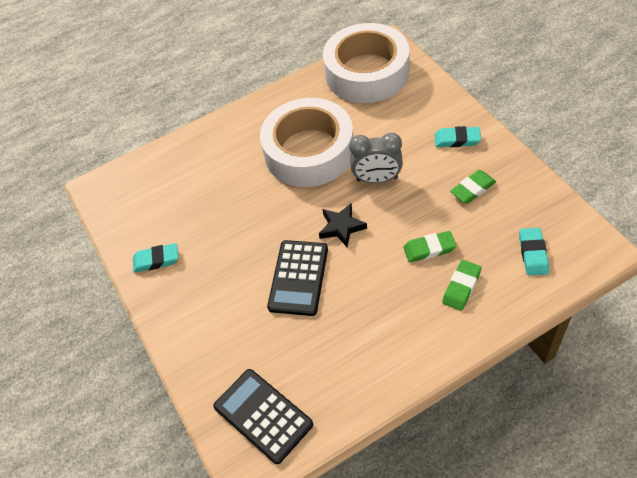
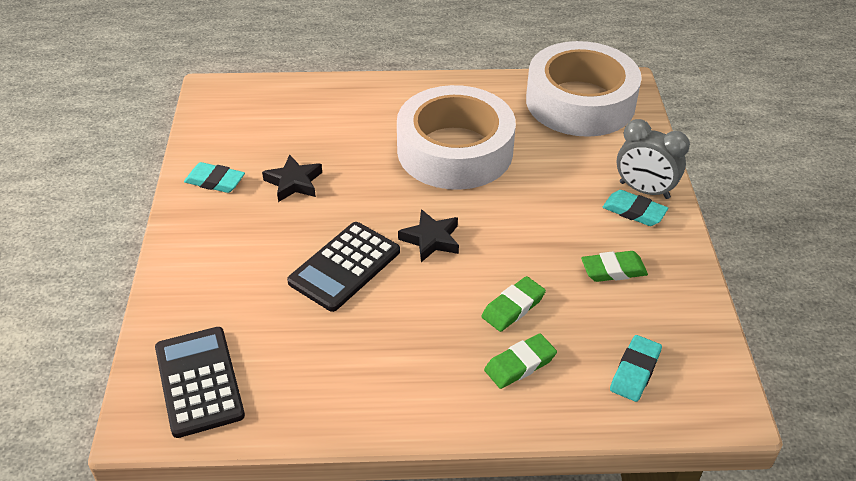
camera: 20 degrees right, 10 degrees down
(215, 232) = (294, 182): none -> black star
(377, 179) = (508, 210): grey clock -> grey clock (644, 190)
(429, 249) = (513, 307): green eraser -> green eraser turned 60 degrees counterclockwise

